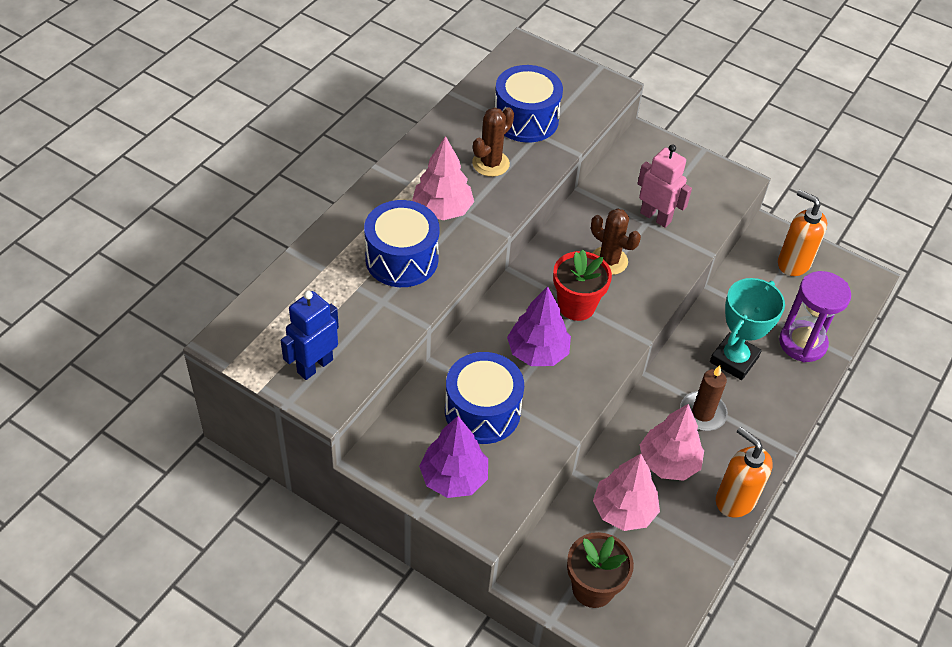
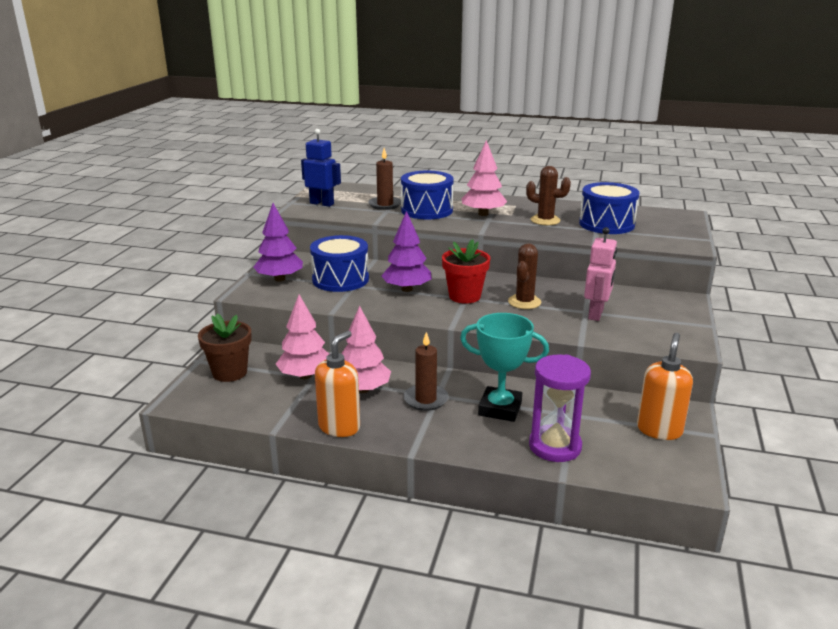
camera: 75 degrees right, 25 degrees down
(356, 296) = (385, 205): none -> brown candle

